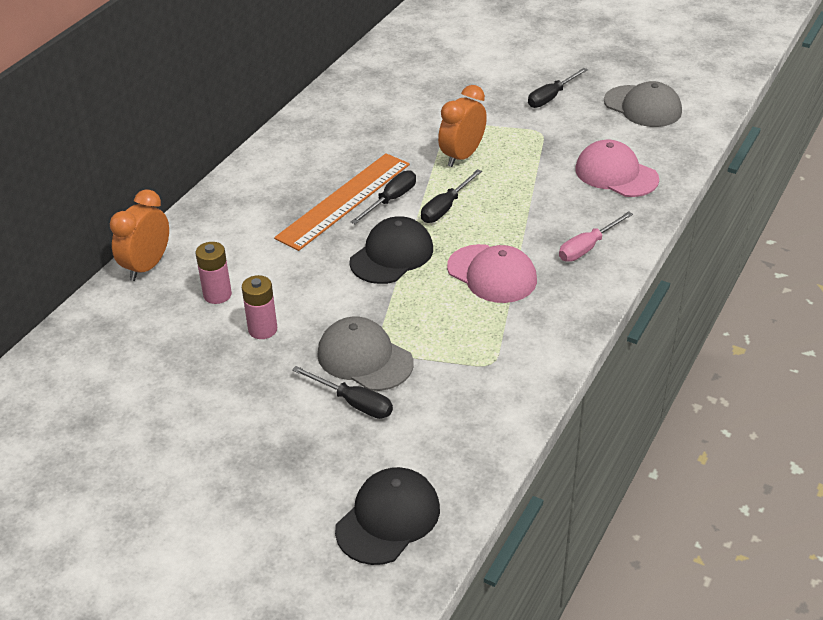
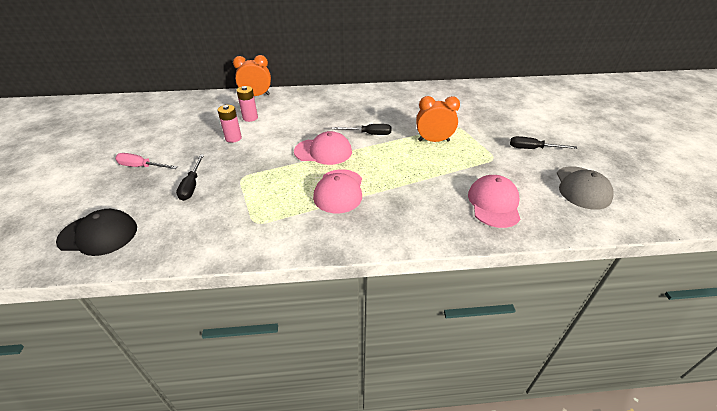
camera: 55 degrees right, 0 degrees up
(344, 200) = (353, 121): orange ruler -> none
(364, 358) = (231, 175): grey cap -> none
(392, 255) = (323, 151): black cap -> pink cap
(445, 207) = (382, 152): black screwdriver -> none
(587, 247) = (403, 220): pink screwdriver -> pink screwdriver (141, 167)

